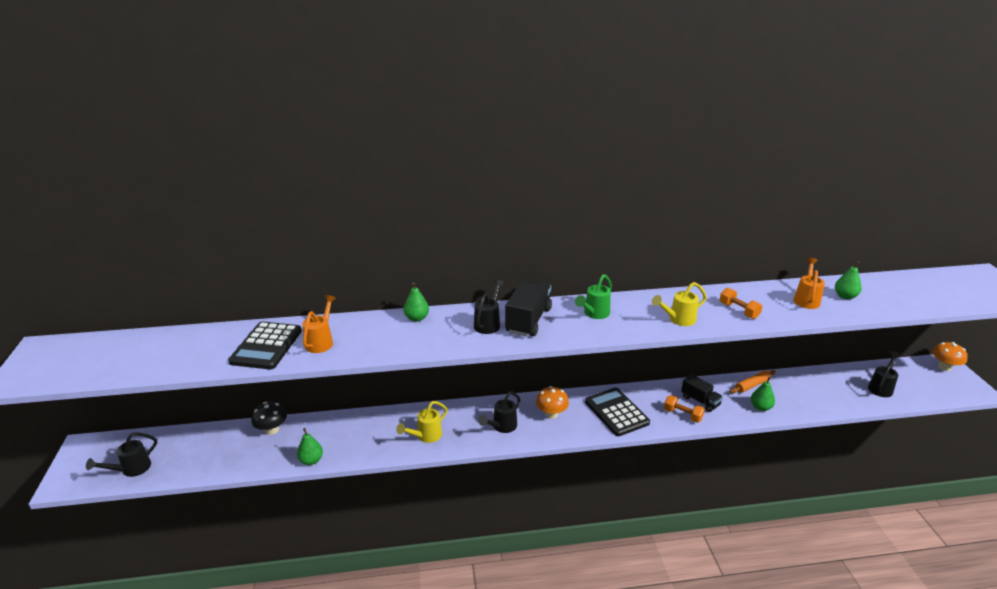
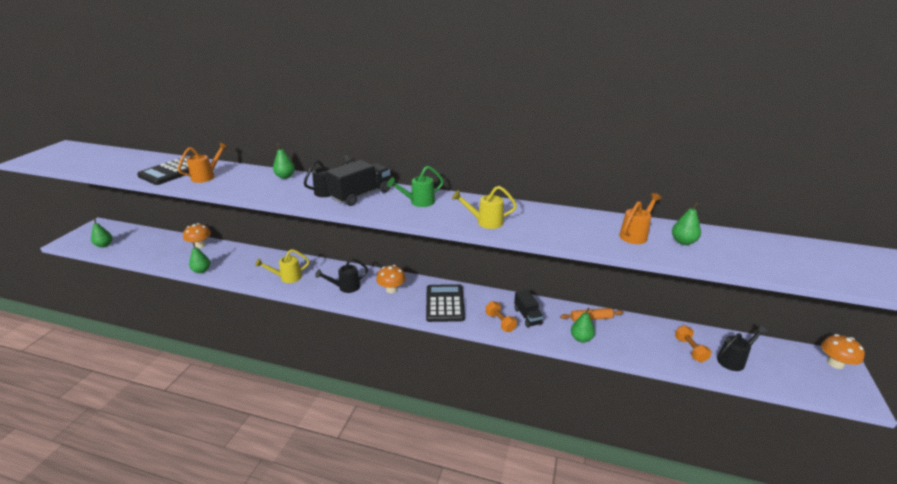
camera: 25 degrees right, 0 degrees up
(131, 469) = (104, 245): black watering can -> green pear
(272, 430) = (200, 245): black mushroom -> orange mushroom
(738, 310) = (552, 228): orange dumbbell -> orange dumbbell (690, 350)

